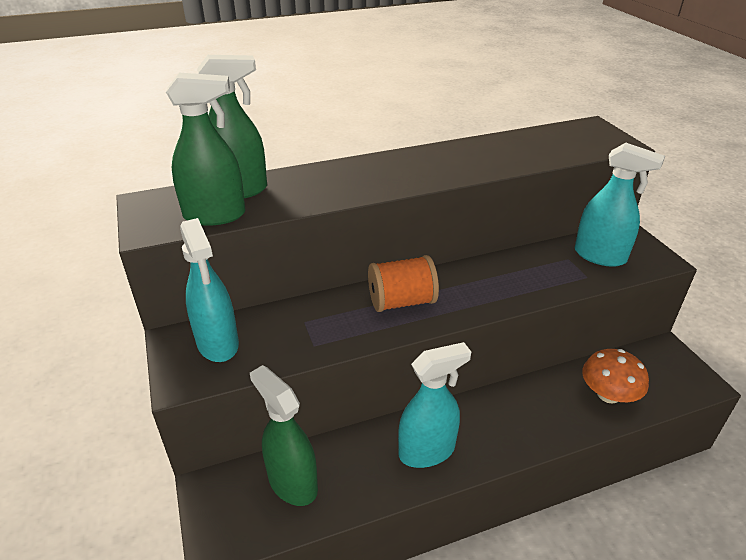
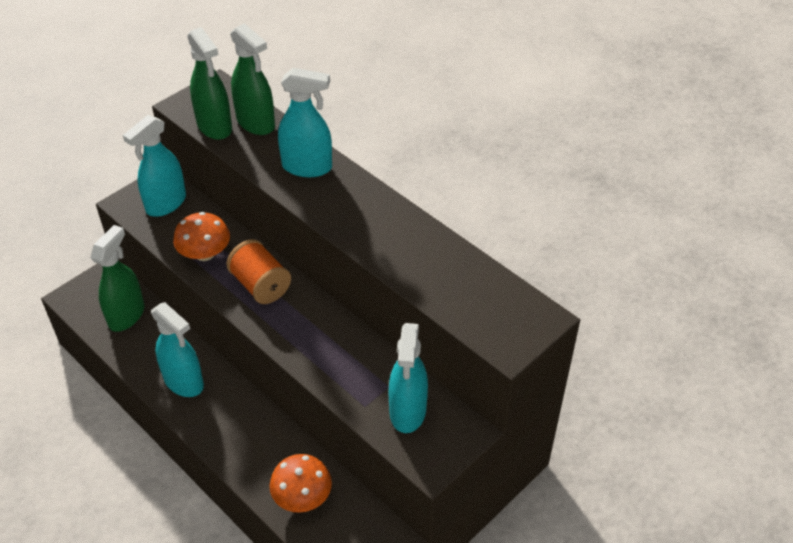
camera: 65 degrees right, 10 degrees up
(325, 330) = (205, 253): none -> orange mushroom
(337, 177) = (307, 167): none -> turquoise spray bottle

